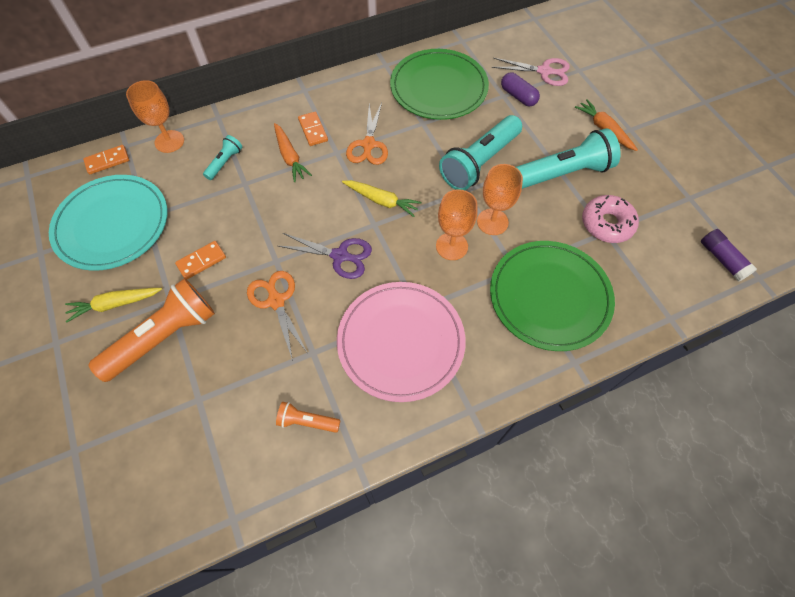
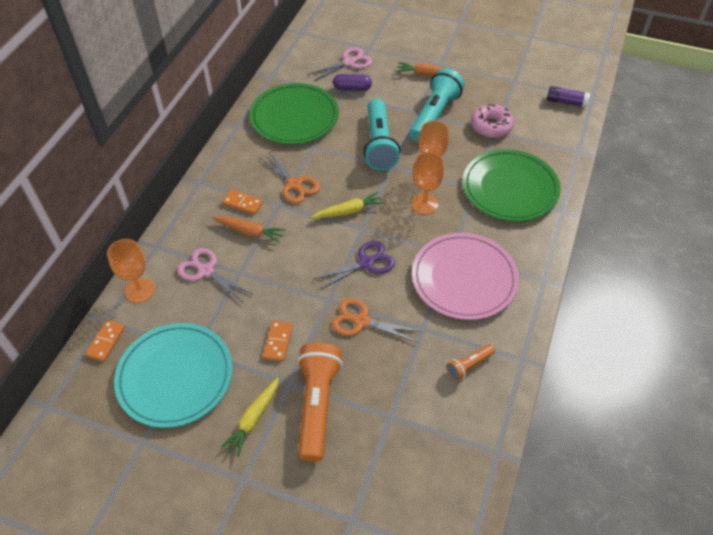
camera: 45 degrees left, 10 degrees down
(225, 162) = (205, 271): turquoise flashlight -> pink scissors

